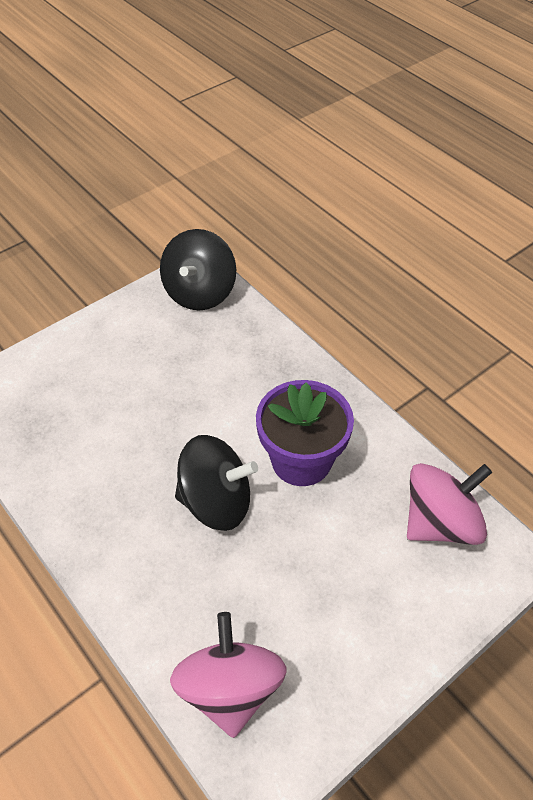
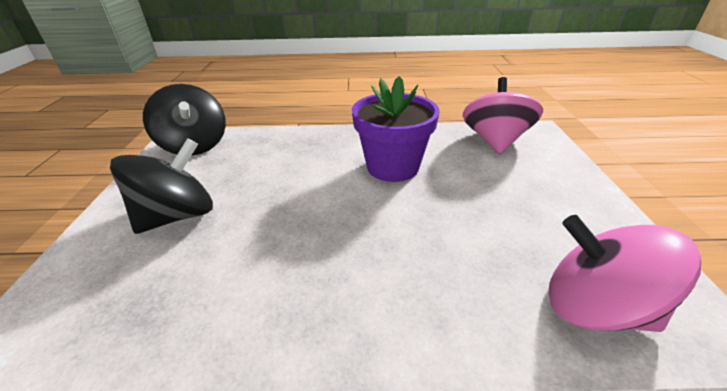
camera: 50 degrees left, 15 degrees down
(216, 502) = (384, 221): black spinning top -> black spinning top (178, 215)

